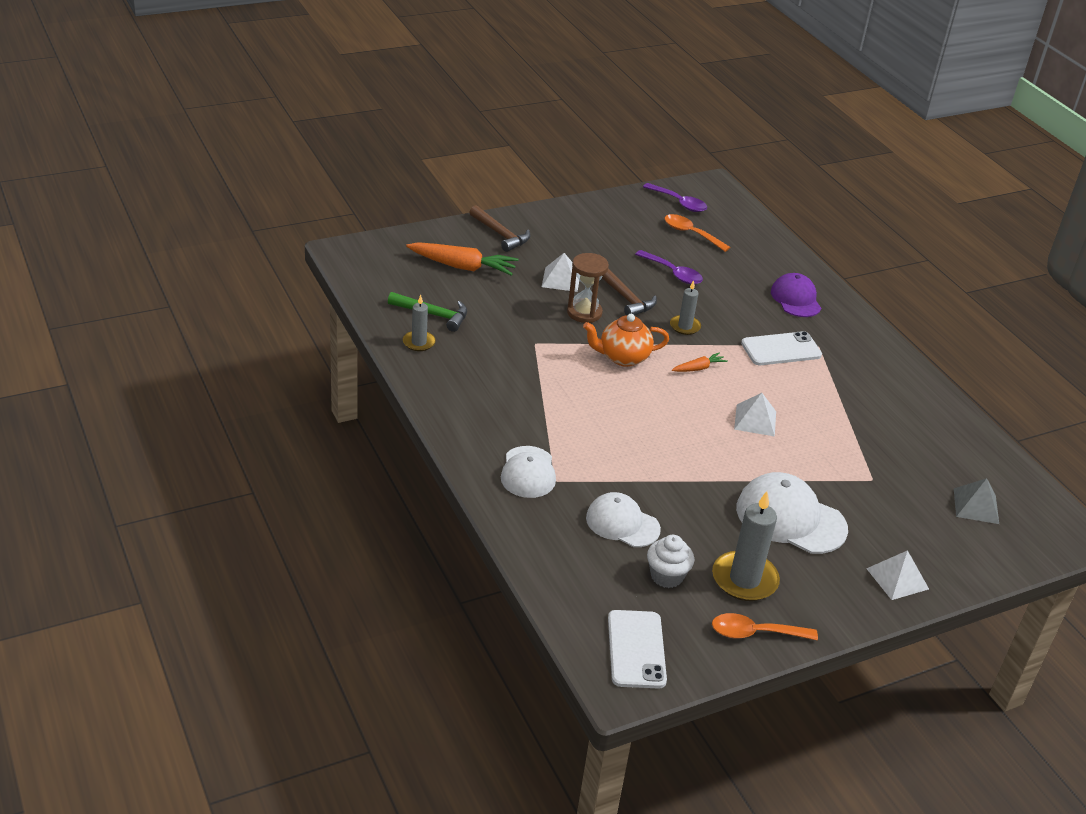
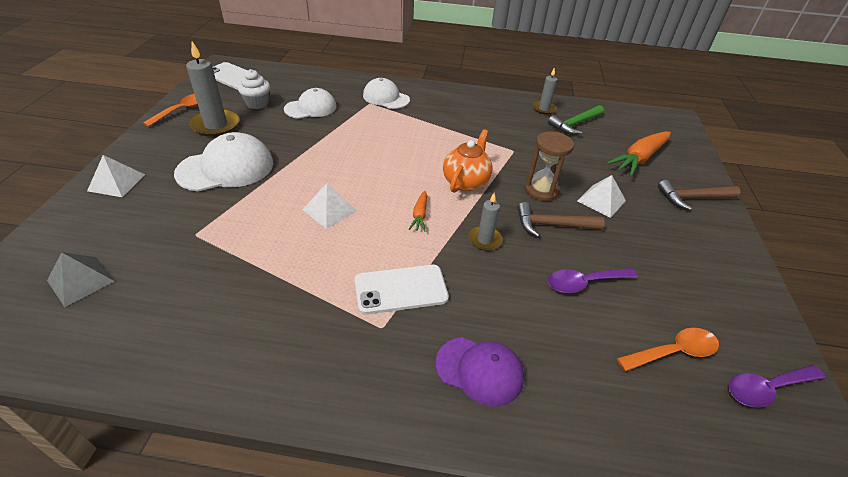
camera: 125 degrees right, 5 degrees up
(781, 349) = (401, 289): white phone -> white phone turned 60 degrees clockwise

